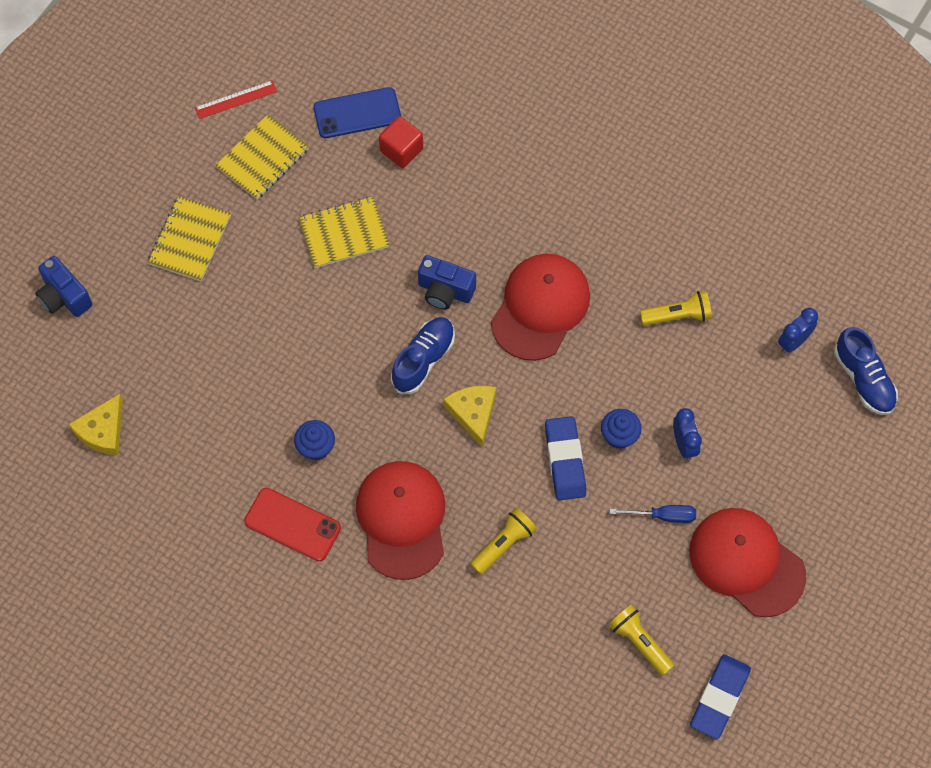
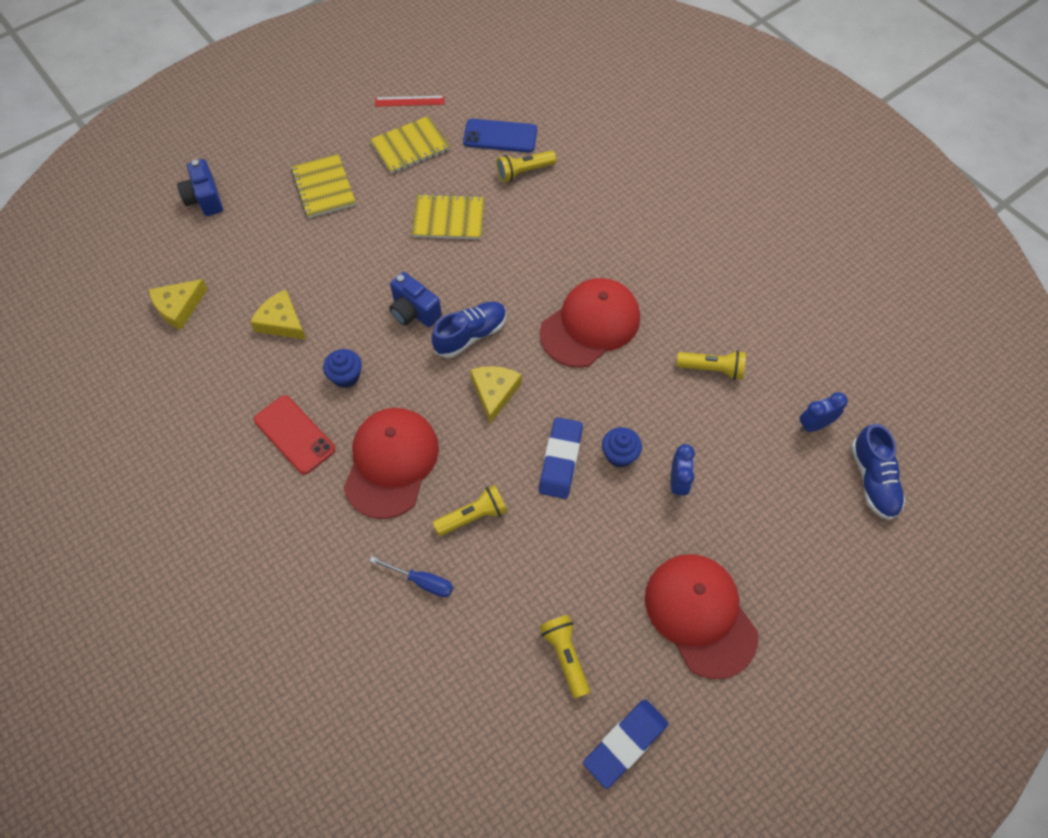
camera: 20 degrees right, 5 degrees down
(190, 240) = (323, 187): yellow notebook -> yellow notebook turned 60 degrees counterclockwise
(221, 410) = (282, 322): none -> yellow cheese
(401, 150) = (524, 172): red cube -> yellow flashlight
(445, 291) = (513, 287): blue camera -> blue camera (414, 311)
(663, 516) = (633, 541): blue screwdriver -> blue screwdriver (422, 581)

